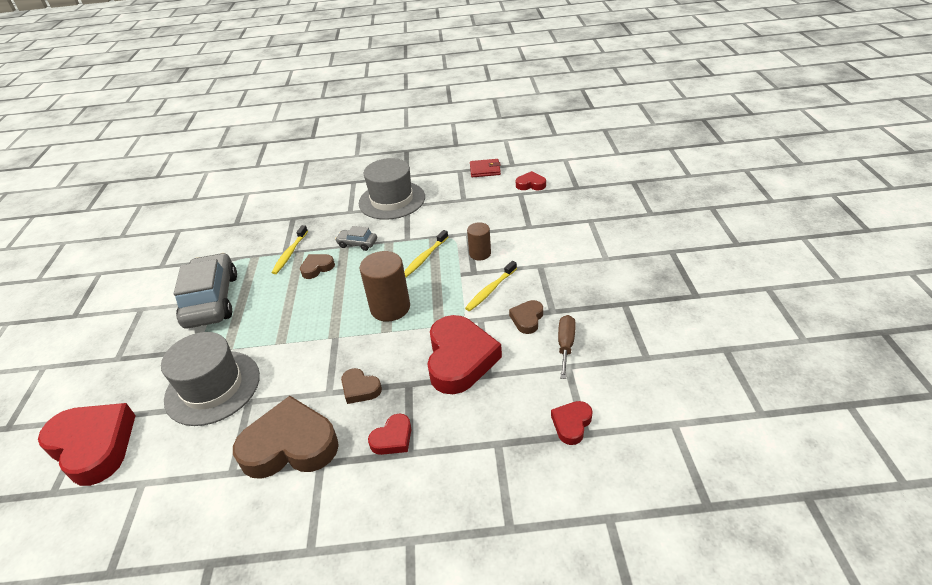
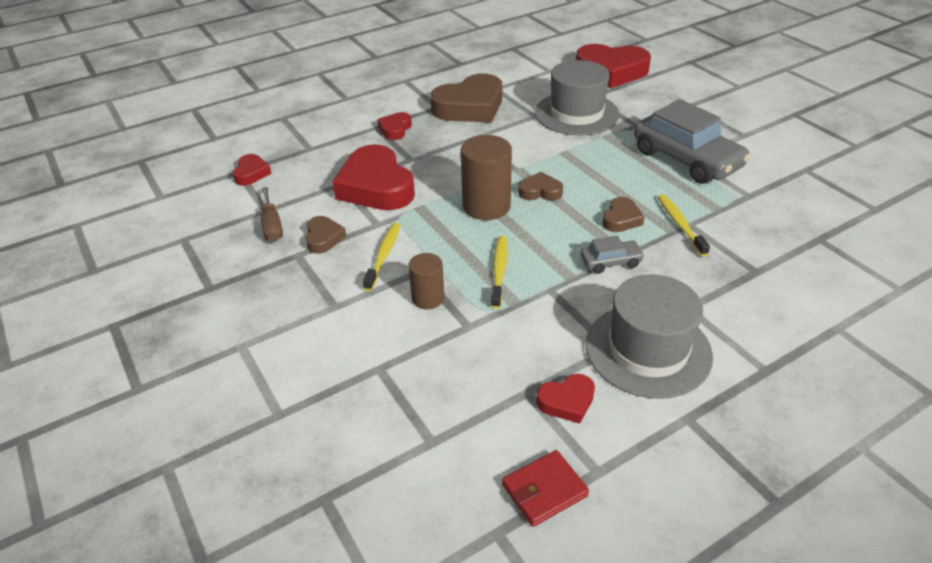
camera: 150 degrees right, 0 degrees up
(360, 389) = (450, 145): brown heart -> brown heart (540, 191)
(530, 184) = (422, 475): red heart -> red heart (567, 401)

